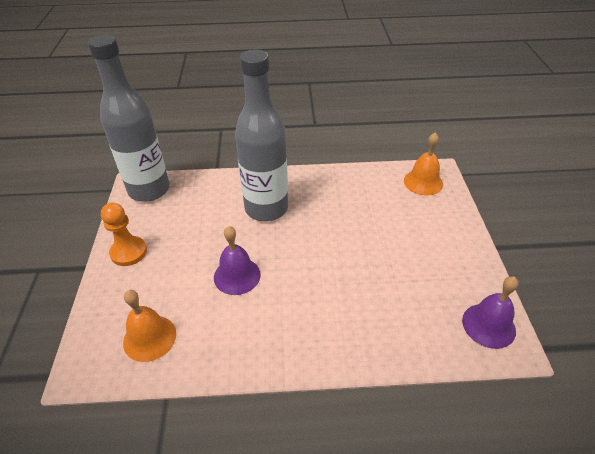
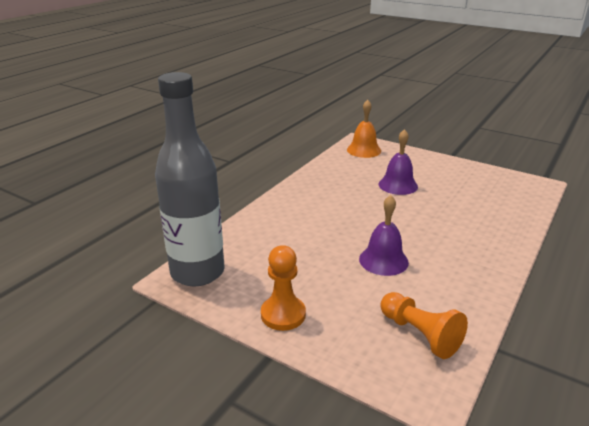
camera: 55 degrees left, 15 degrees down
(149, 338) = (420, 334): orange bell -> orange pawn
(266, 208) = (314, 218): grey bottle -> none
(488, 325) = (518, 184): purple bell -> purple bell (398, 185)

